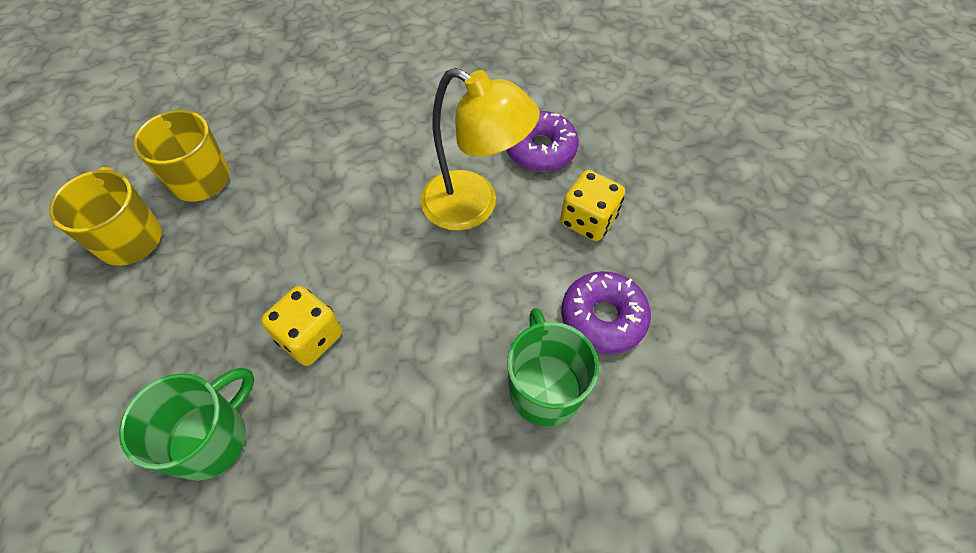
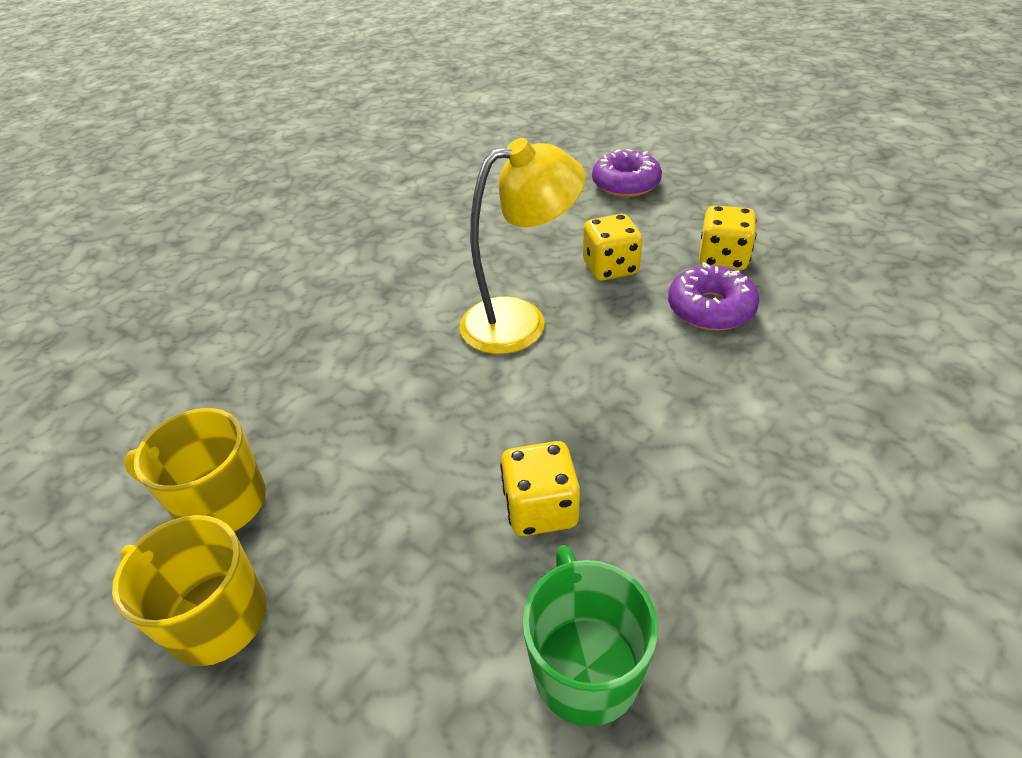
camera: 45 degrees left, 15 degrees down
(540, 149) = (510, 254): purple donut -> purple donut (625, 184)
(544, 388) = (747, 375): green mug -> none
(679, 289) = (722, 259): none -> yellow dice

